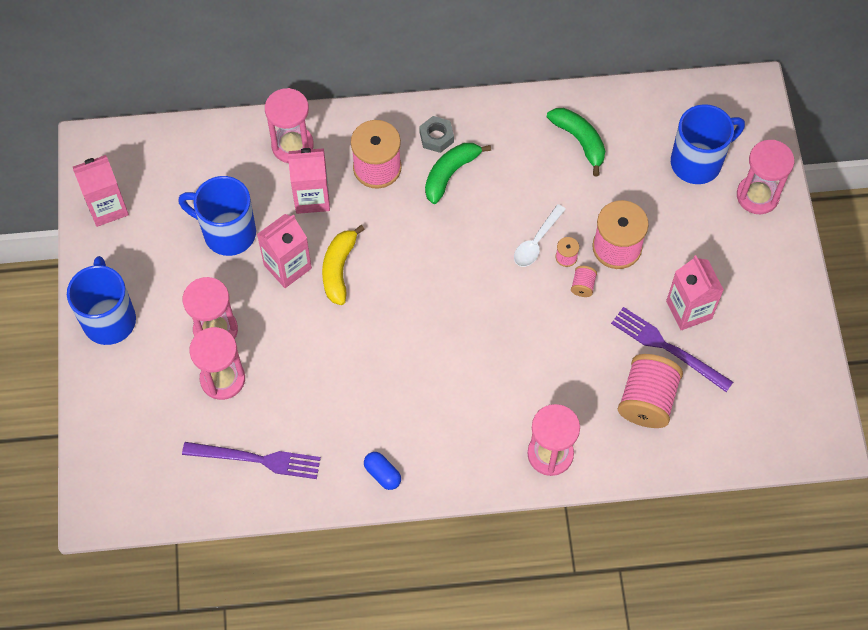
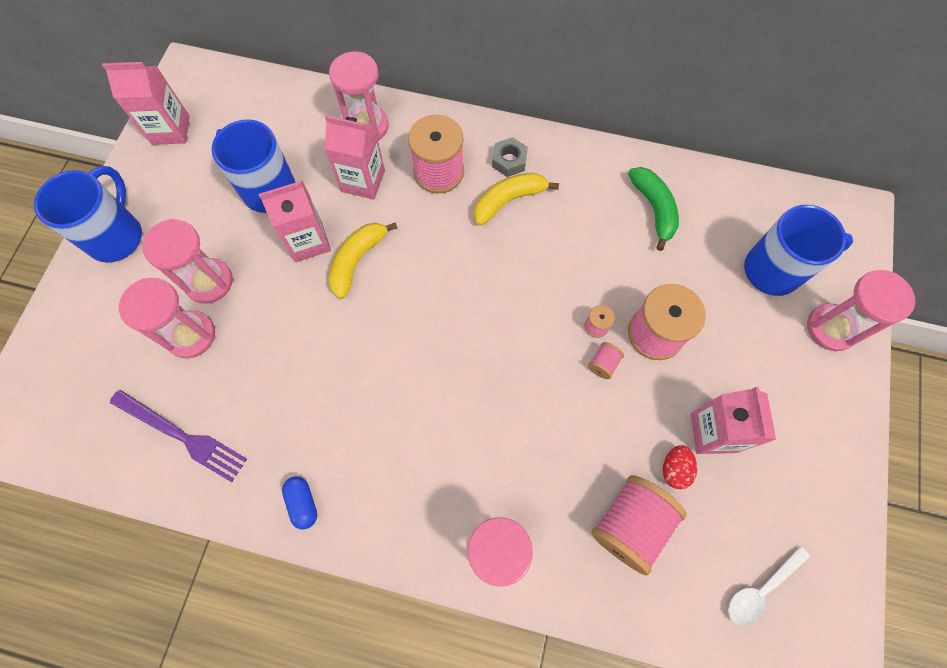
camera: 20 degrees right, 5 degrees up
(450, 173) = (508, 200): green banana -> yellow banana
(536, 242) = (570, 299): white spoon -> white spoon (760, 589)
(667, 348) = (674, 469): purple fork -> red egg

